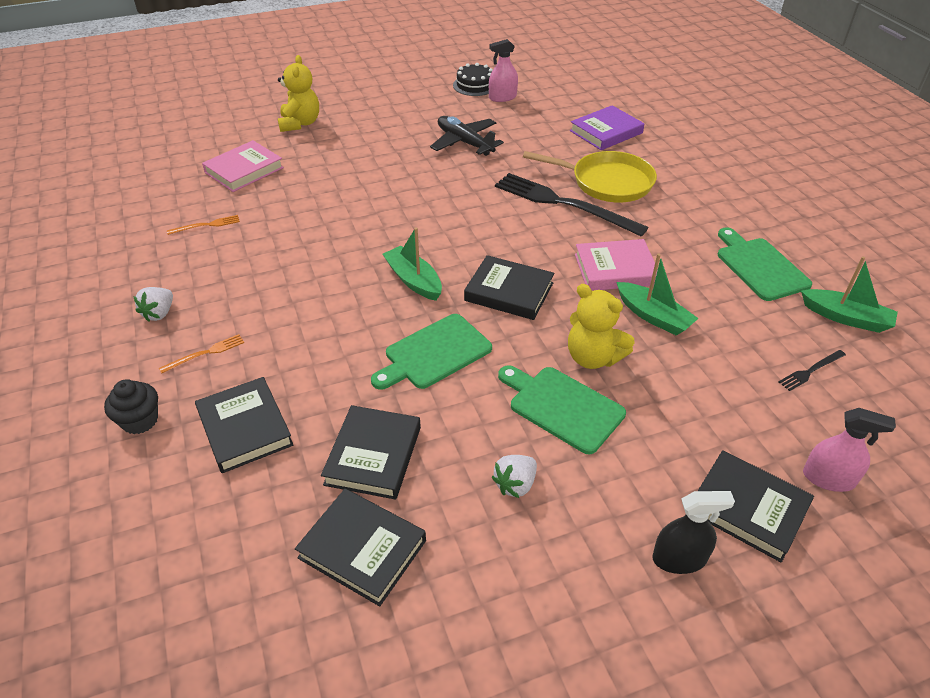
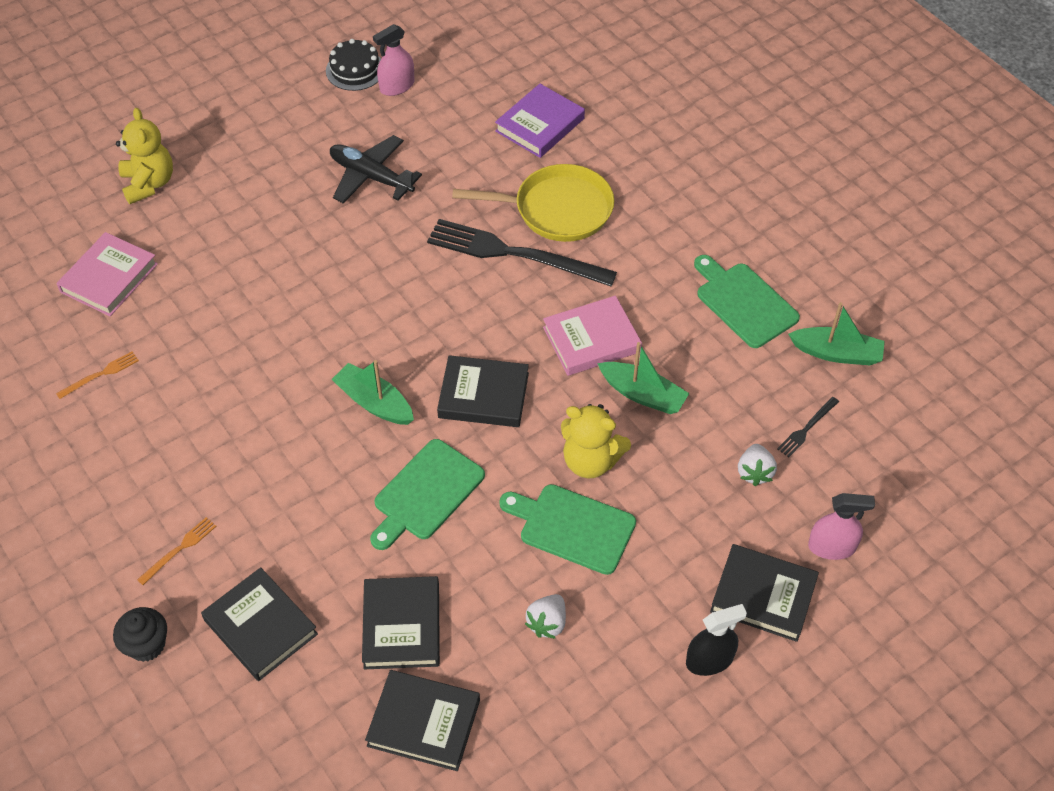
camera: 15 degrees left, 10 degrees up
(159, 313) = (103, 510): white strawberry -> white strawberry (754, 472)

